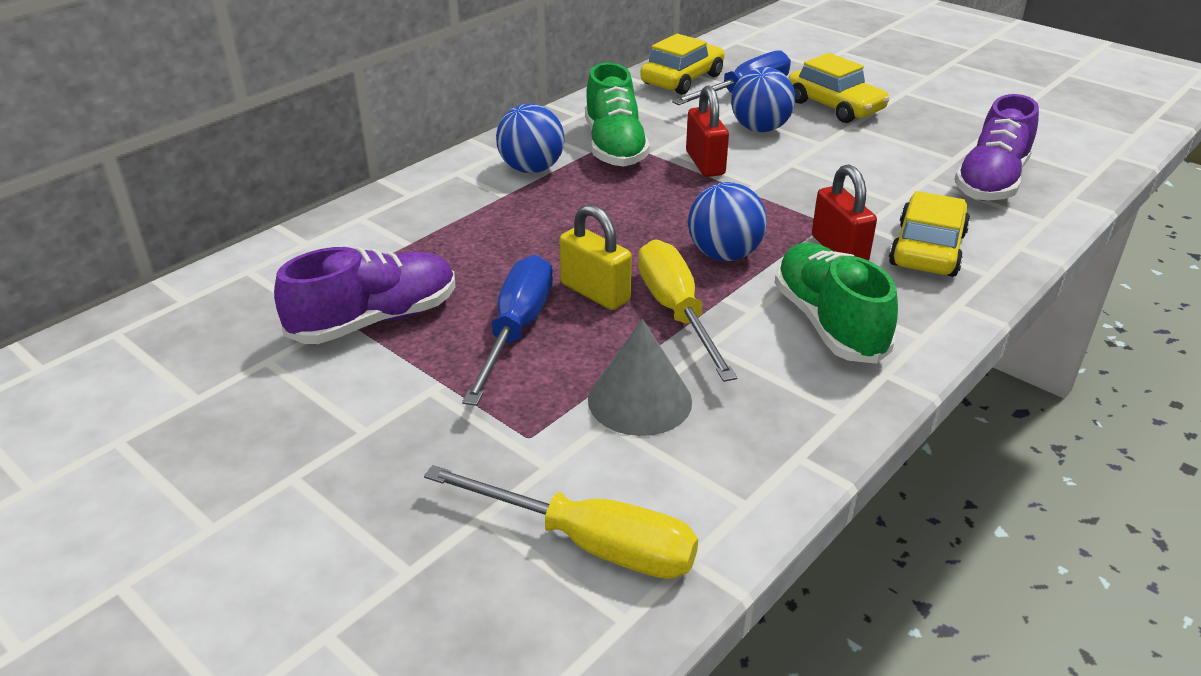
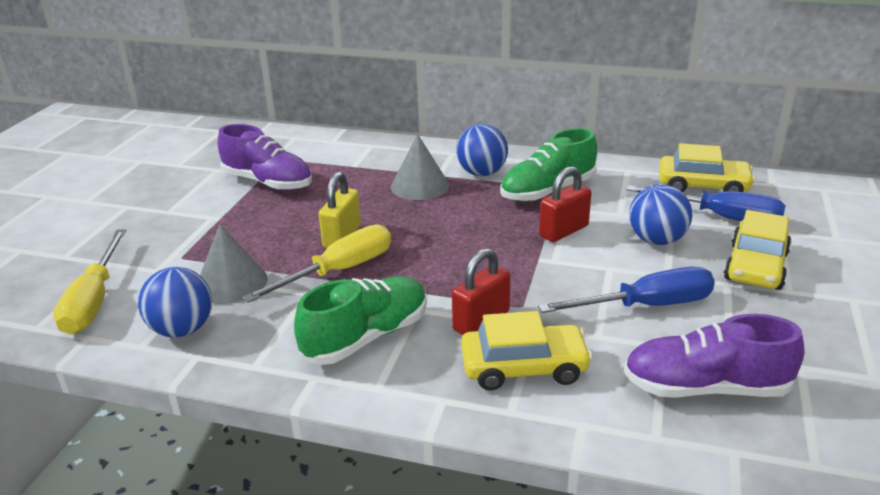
camera: 65 degrees right, 5 degrees down
(516, 330) = (283, 224): blue screwdriver -> blue screwdriver (646, 306)
(519, 212) = (420, 186): none -> grey cone
(724, 254) = (430, 271): blue ball -> blue ball (182, 329)

